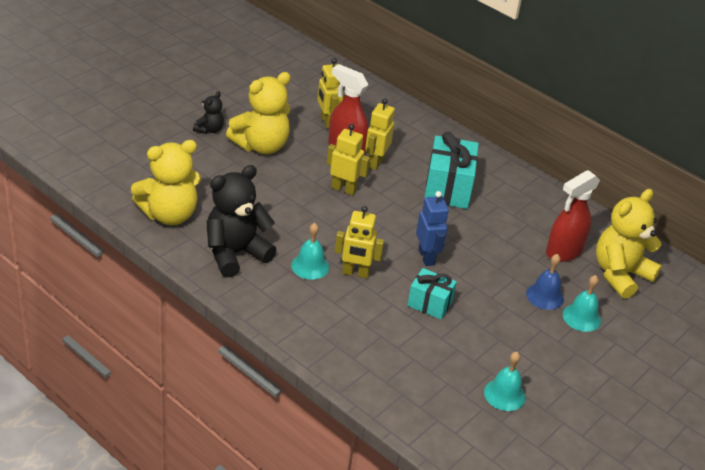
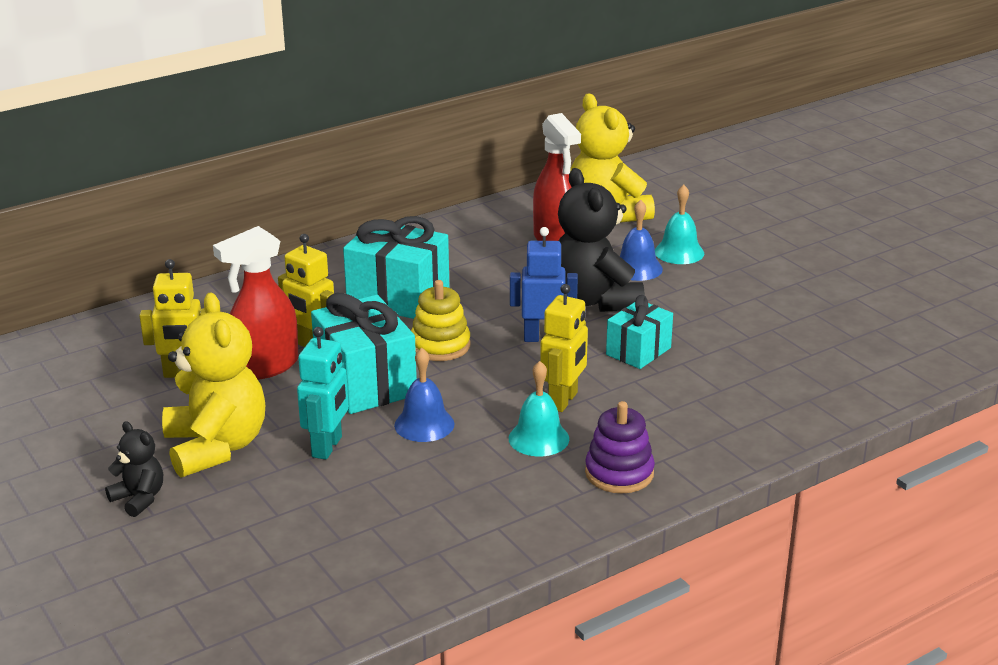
camera: 70 degrees left, 10 degrees down
(169, 214) = (367, 569): yellow teddy bear -> none
(235, 253) = (491, 507): black teddy bear -> black teddy bear (594, 300)
(274, 184) = (327, 447): none -> turquoise robot
(284, 304) = (619, 473): none -> purple stacking toy
(309, 217) = (424, 424): none -> blue bell
(344, 189) = (365, 383): yellow robot -> turquoise gift
(398, 213) = (440, 346): none -> yellow stacking toy
(504, 394) = (810, 326): turquoise bell -> none

